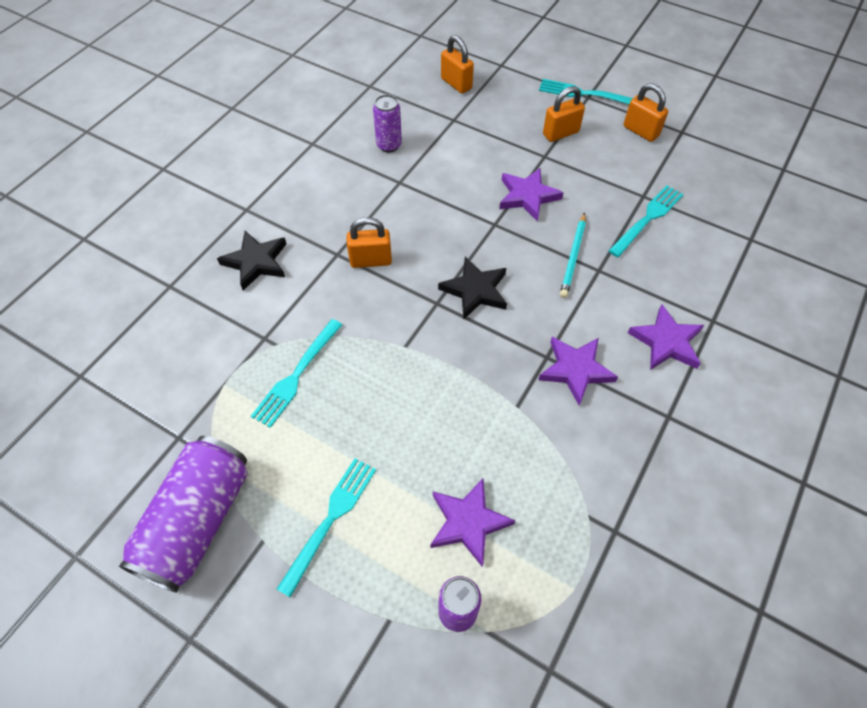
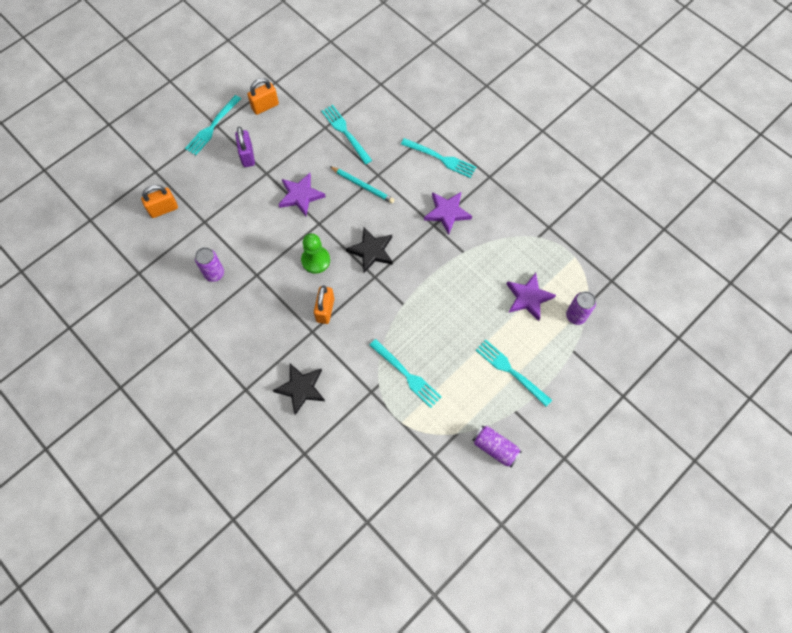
camera: 75 degrees left, 10 degrees up
(197, 521) = (495, 448): purple can -> purple can, size x0.54
(439, 234) = (315, 260): none -> green pawn
(560, 133) = (247, 156): orange padlock -> purple padlock
(666, 342) = (441, 158): purple star -> turquoise fork

